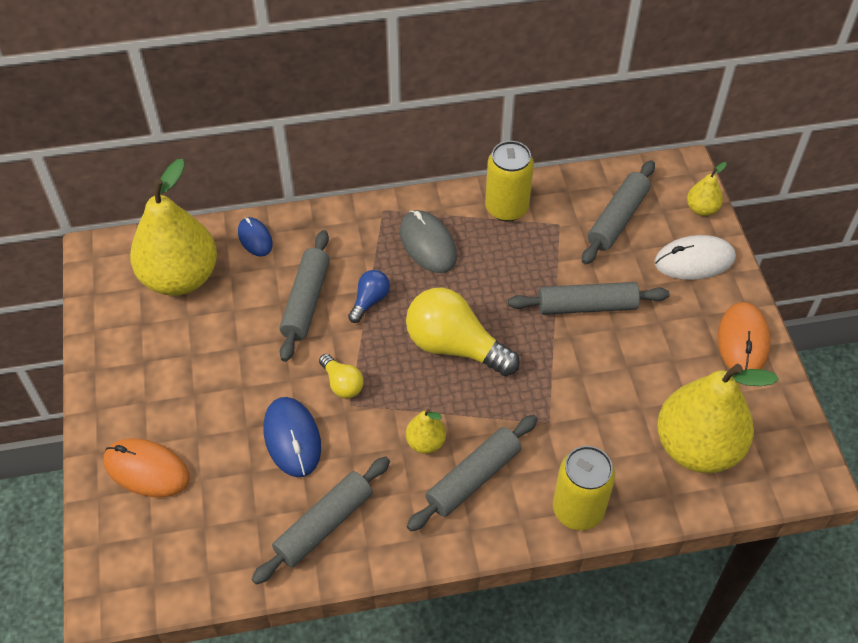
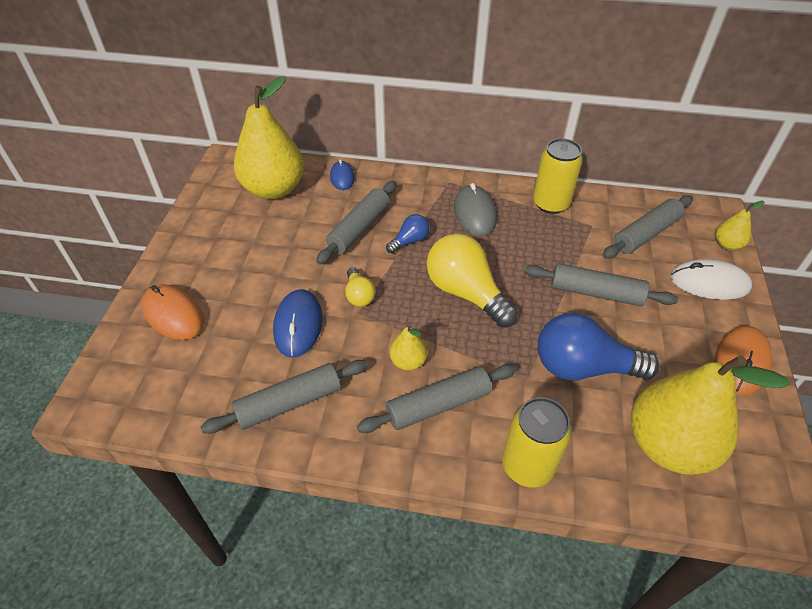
camera: 20 degrees right, 5 degrees down
(598, 393) = (583, 367): none -> blue light bulb

